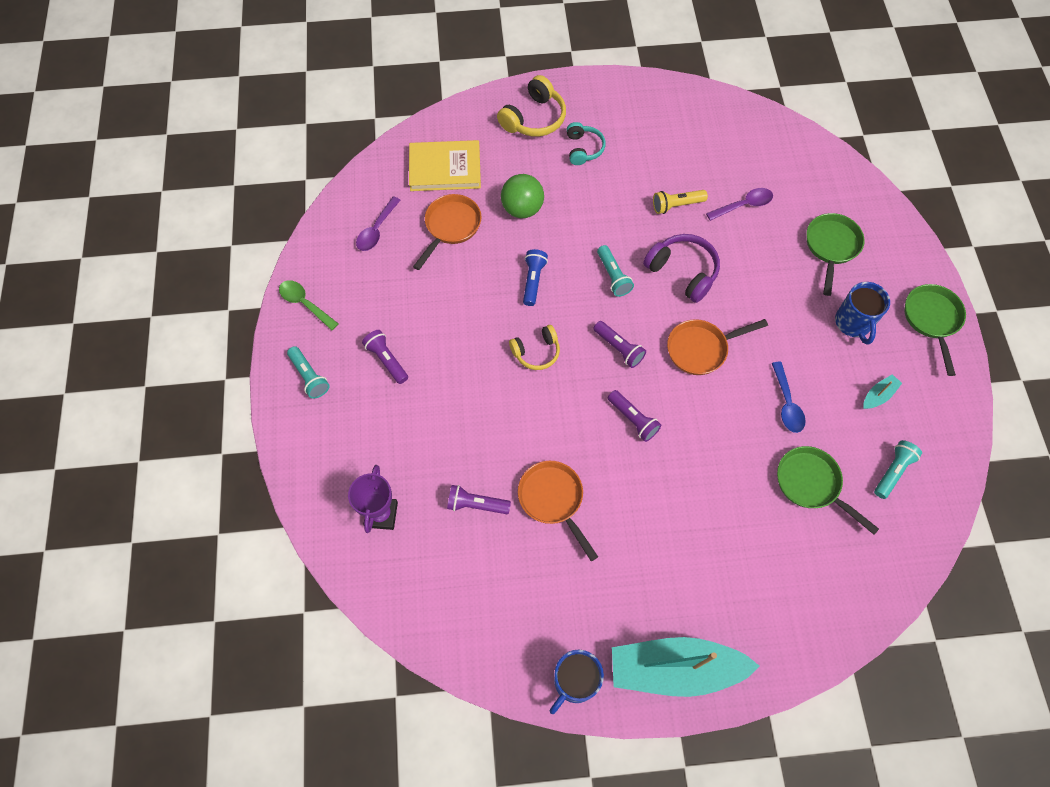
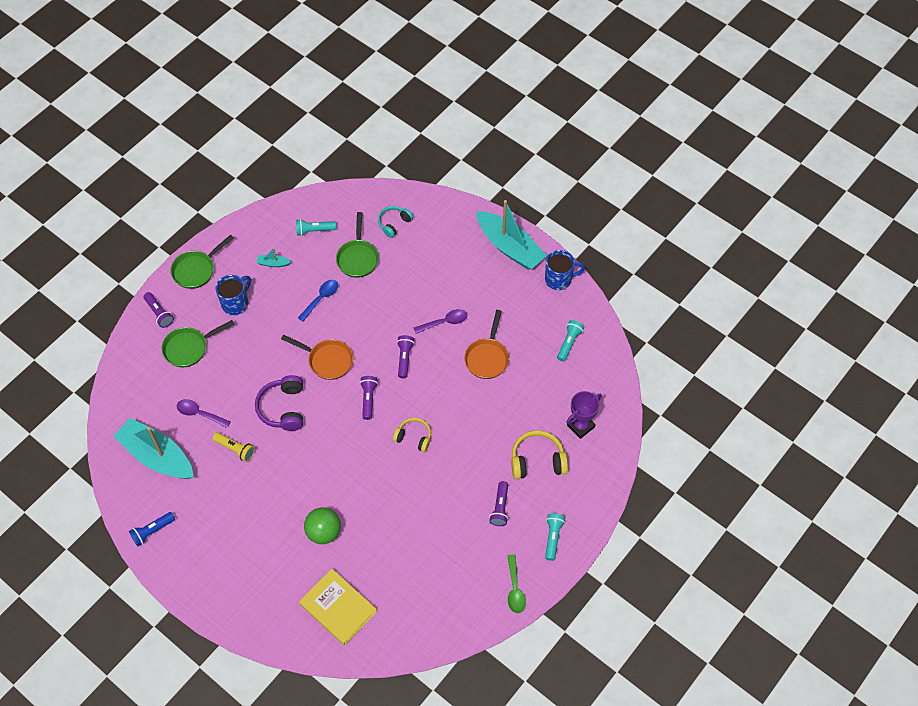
camera: 135 degrees left, 5 degrees down
(376, 230) = (425, 601): purple spoon -> purple spoon (444, 322)
(450, 227) = (379, 560): orange pan -> none
(476, 504) = (528, 389): purple flashlight -> purple flashlight (159, 313)
(533, 281) = (369, 480): blue flashlight -> blue flashlight (152, 531)
(534, 118) = (242, 592): yellow headphones -> yellow headphones (537, 460)
(583, 149) = (240, 538): turquoise headphones -> turquoise headphones (394, 223)
(613, 276) = (323, 441): turquoise flashlight -> turquoise flashlight (569, 343)
(729, 147) = (157, 456): none -> turquoise boat

